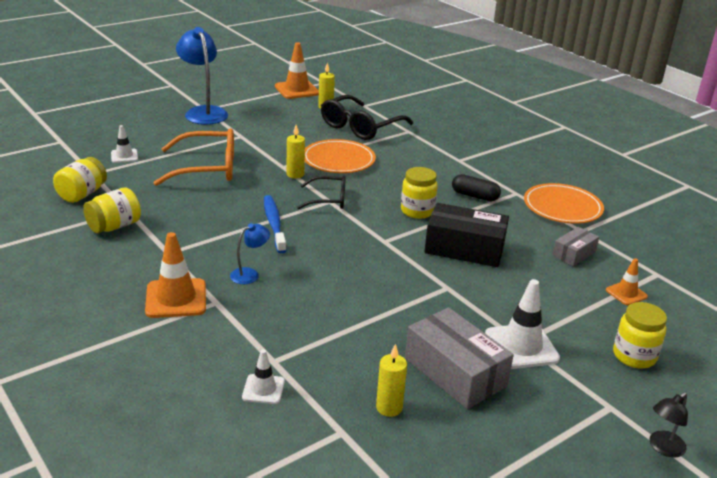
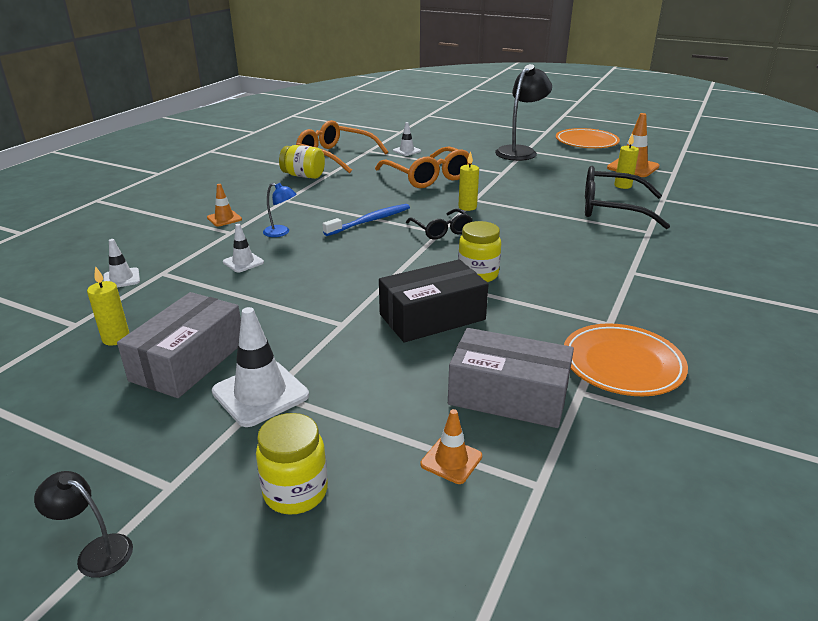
camera: 65 degrees right, 0 degrees up
(82, 194) = (336, 156): yellow jar -> orange glasses
(176, 298) = (224, 218): orange traffic cone -> orange traffic cone, size x0.57
(203, 112) = (520, 151): blue lamp -> black lamp
(295, 309) = (243, 262): none -> white traffic cone
(338, 160) = (524, 216): orange plate -> orange plate (586, 142)
(464, 248) = (432, 317): black box -> black box turned 75 degrees clockwise
(474, 196) = (559, 298): black capsule -> none
(573, 254) = (508, 395): grey box -> grey box, size x1.80

